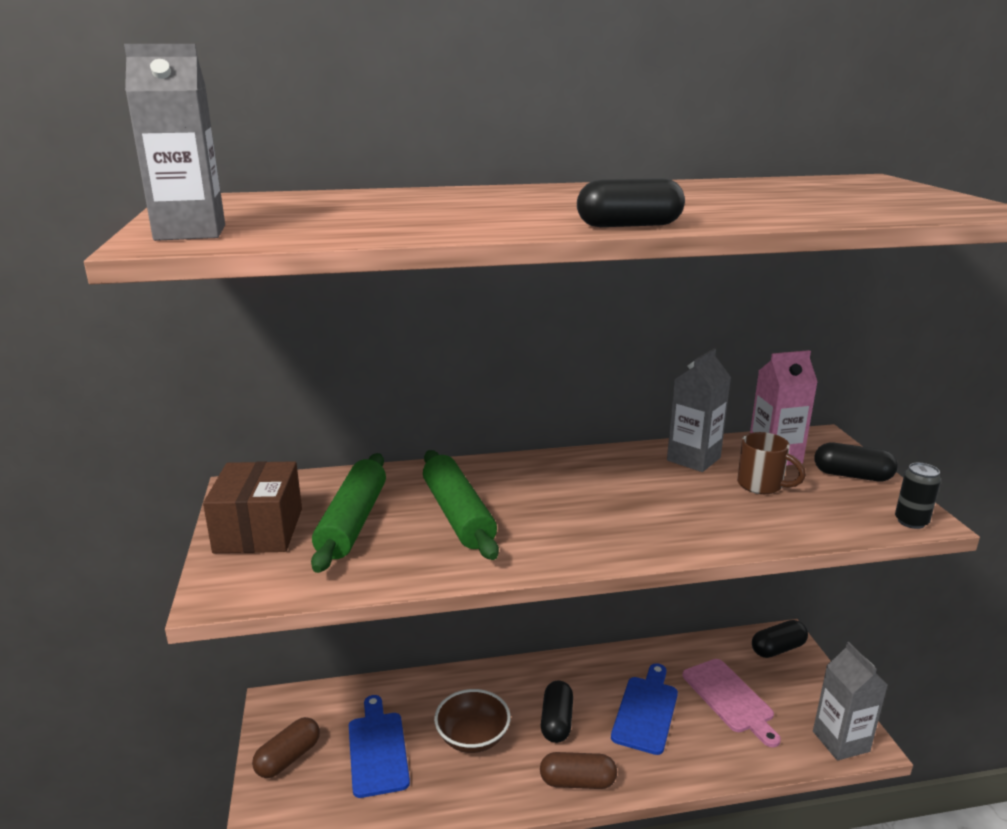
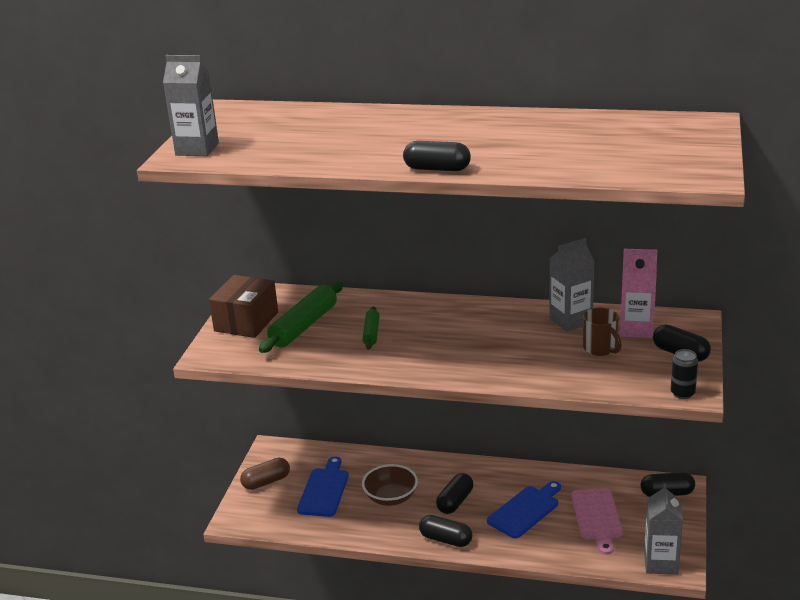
camera: 25 degrees right, 5 degrees up
(458, 515) = (371, 333): green rolling pin -> green rolling pin, size x0.54
(577, 782) = (446, 539): brown capsule -> black capsule

